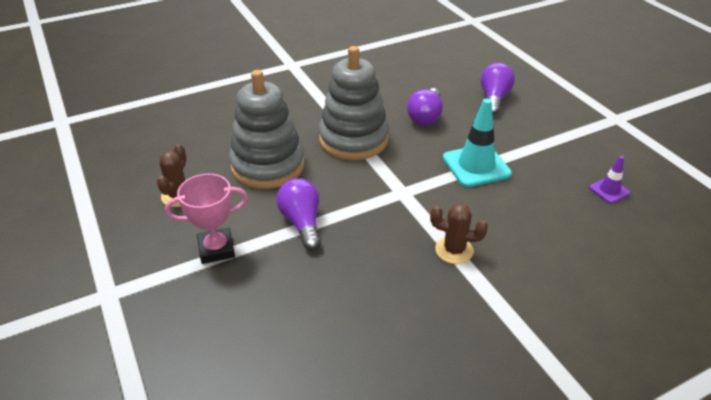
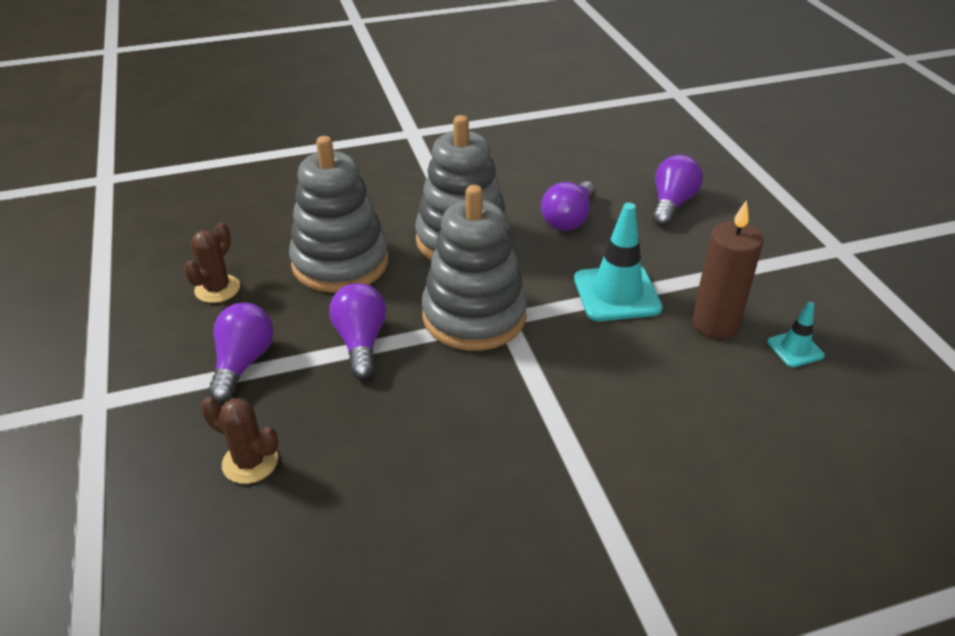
camera: 10 degrees right, 0 degrees up
(216, 249) = (243, 363): pink trophy -> purple light bulb
(380, 193) = (474, 316): none -> grey stacking toy
(454, 250) = (549, 404): brown cactus -> brown cactus (250, 462)
(550, 179) = (715, 324): none -> brown candle
(609, 190) = (795, 349): purple traffic cone -> turquoise traffic cone

